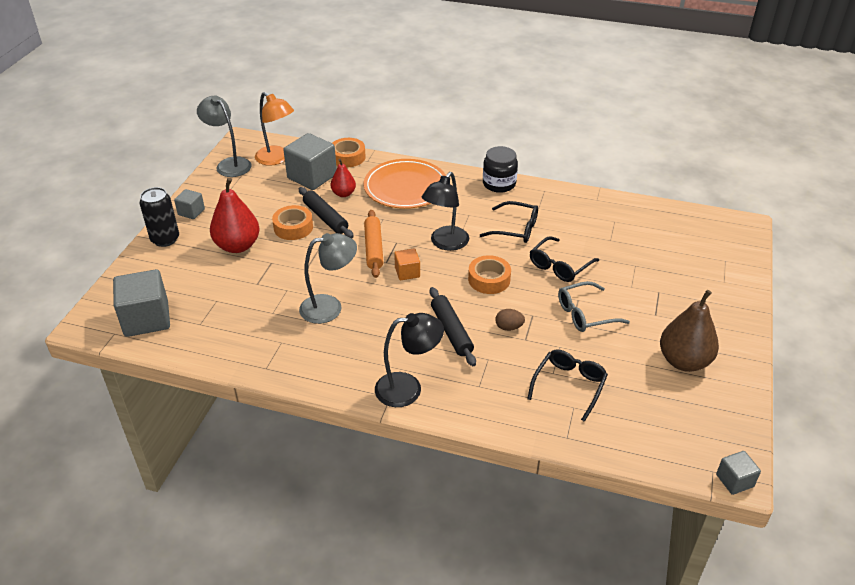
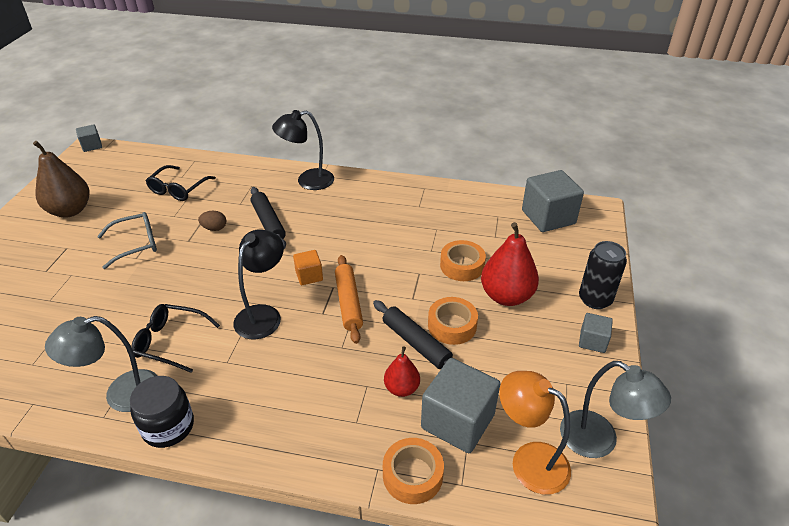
camera: 175 degrees right, 0 degrees up
(330, 307) = (383, 236): grey lamp -> grey lamp (121, 394)
(405, 187) = (312, 408): orange plate -> none
(489, 279) = (221, 273): orange tape -> orange tape (462, 266)
(559, 266) = (137, 294): black glasses -> none

